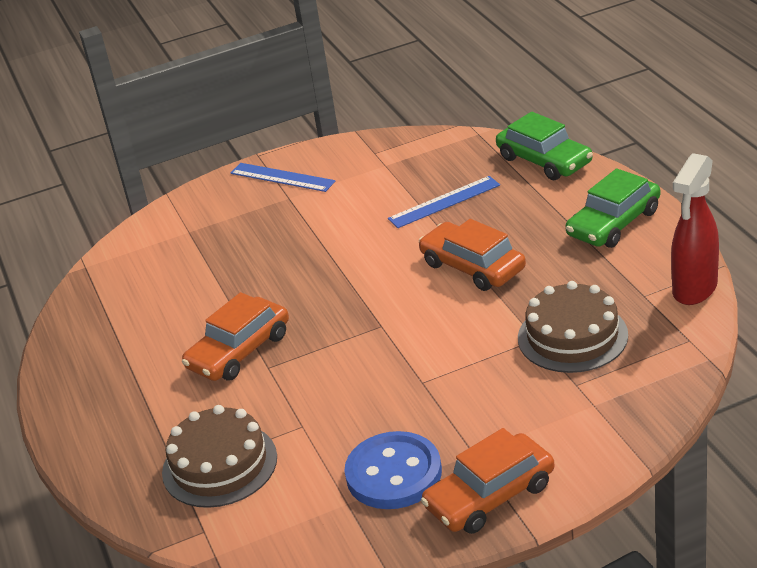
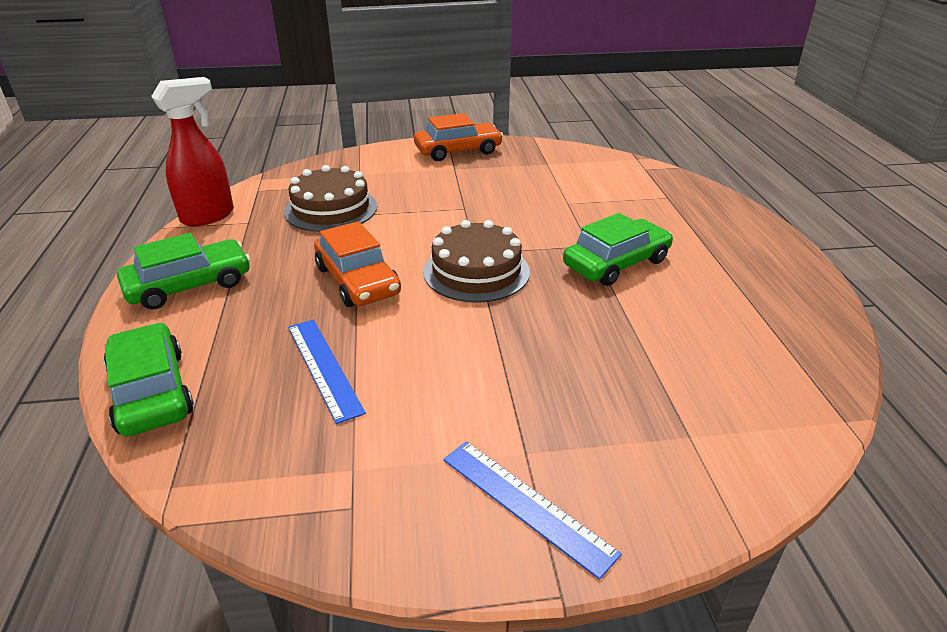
camera: 170 degrees left, 0 degrees up
(219, 465) = (634, 195): brown cake -> brown cake (476, 271)
(239, 351) = (616, 263): orange car -> green car
(393, 474) = (511, 169): blue button -> none
(444, 202) = (323, 367): blue ruler -> blue ruler turned 75 degrees clockwise

